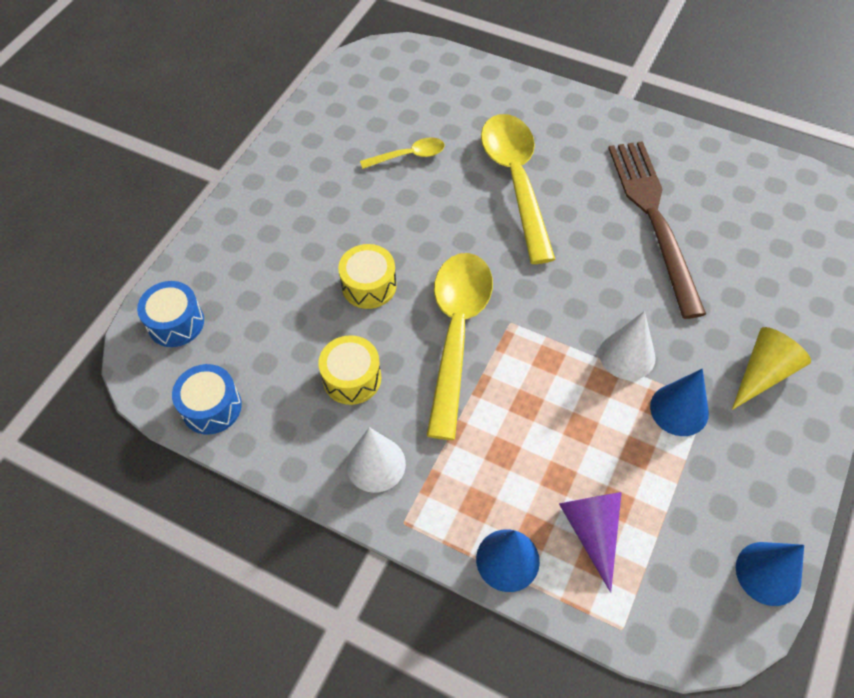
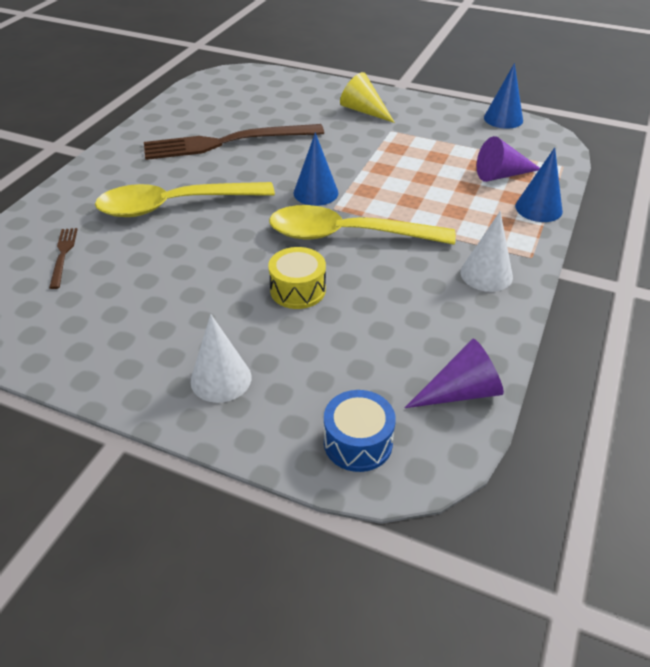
camera: 95 degrees left, 15 degrees down
(211, 407) = (460, 392): blue drum -> purple cone
(352, 378) = (405, 294): yellow drum -> none
(409, 156) = (125, 272): yellow spoon -> none
(437, 110) = (63, 255): none -> brown fork
(627, 355) = (358, 158): white cone -> white cone (221, 379)
(679, 409) = (399, 140): blue cone -> blue cone (315, 193)

